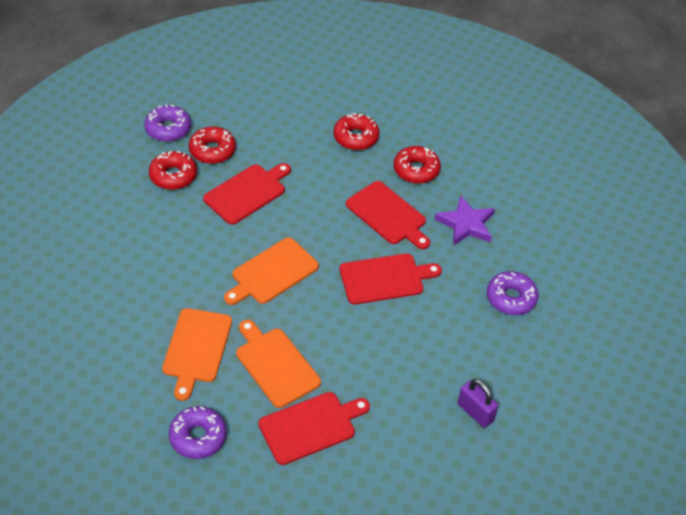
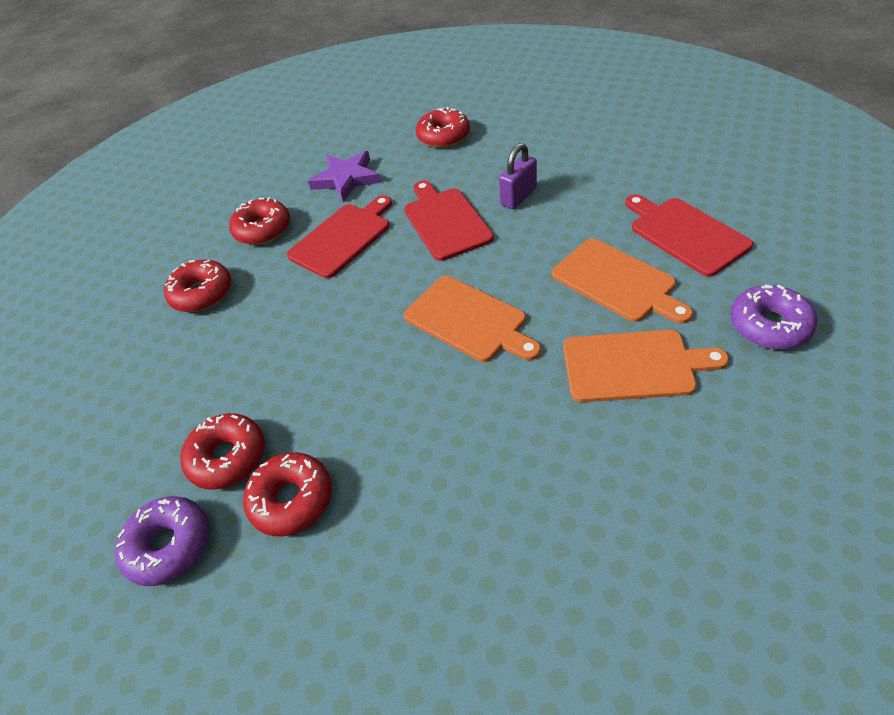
camera: 90 degrees left, 0 degrees up
(247, 193) = (321, 386): red cutting board -> none
(275, 365) = (616, 282): orange cutting board -> orange cutting board turned 90 degrees counterclockwise
(475, 412) = (595, 134): purple padlock -> purple padlock (518, 197)
(511, 298) = (443, 136): purple donut -> red donut

